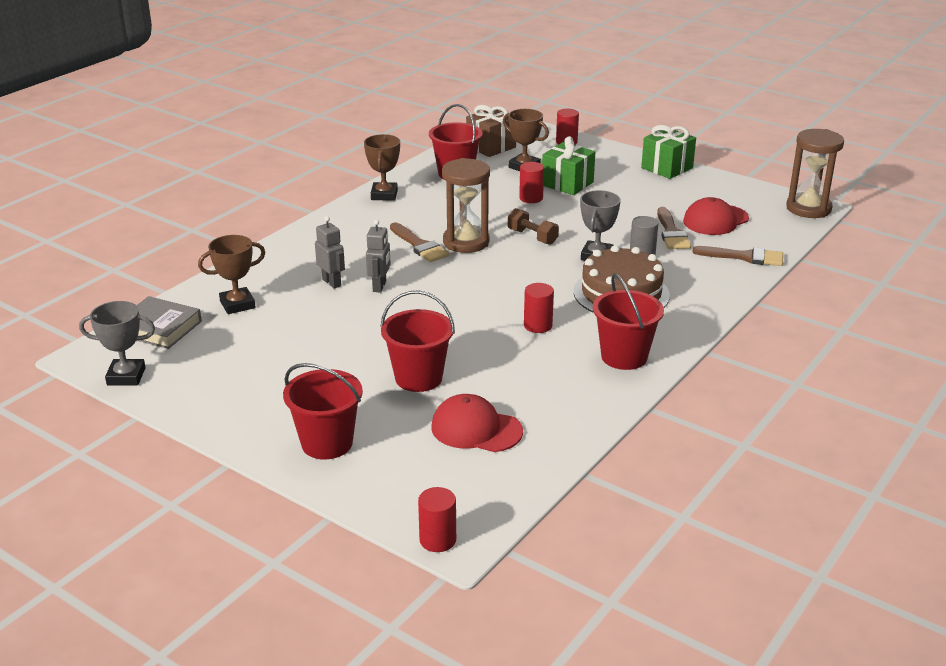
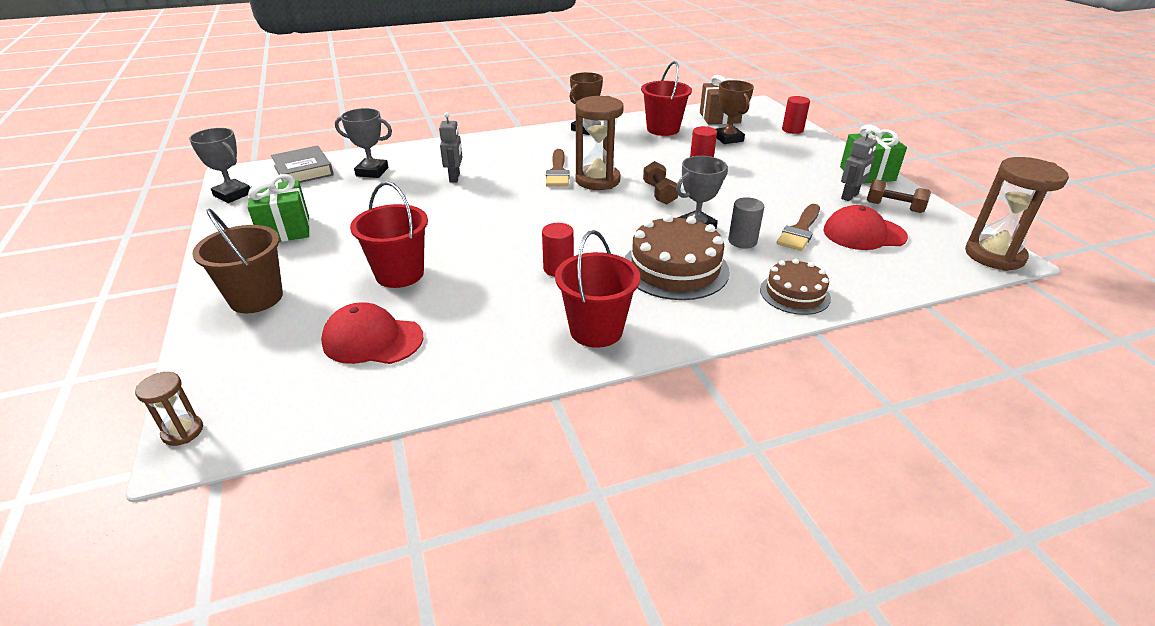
camera: 35 degrees right, 5 degrees up
(237, 304) = (372, 172): brown trophy -> grey trophy
(327, 443) = (256, 298): red bucket -> brown bucket
(380, 286) = (483, 192): grey robot -> grey robot (850, 196)
(437, 540) = (183, 432): red cylinder -> brown hourglass
(476, 429) = (372, 339): red cap -> red cap turned 45 degrees counterclockwise
(567, 184) = (749, 161): green gift -> green gift (285, 230)
(713, 191) = (894, 207): none -> brown dumbbell
(719, 281) = (794, 293): none -> brown cake
(744, 257) = (854, 279): brown brush -> none

